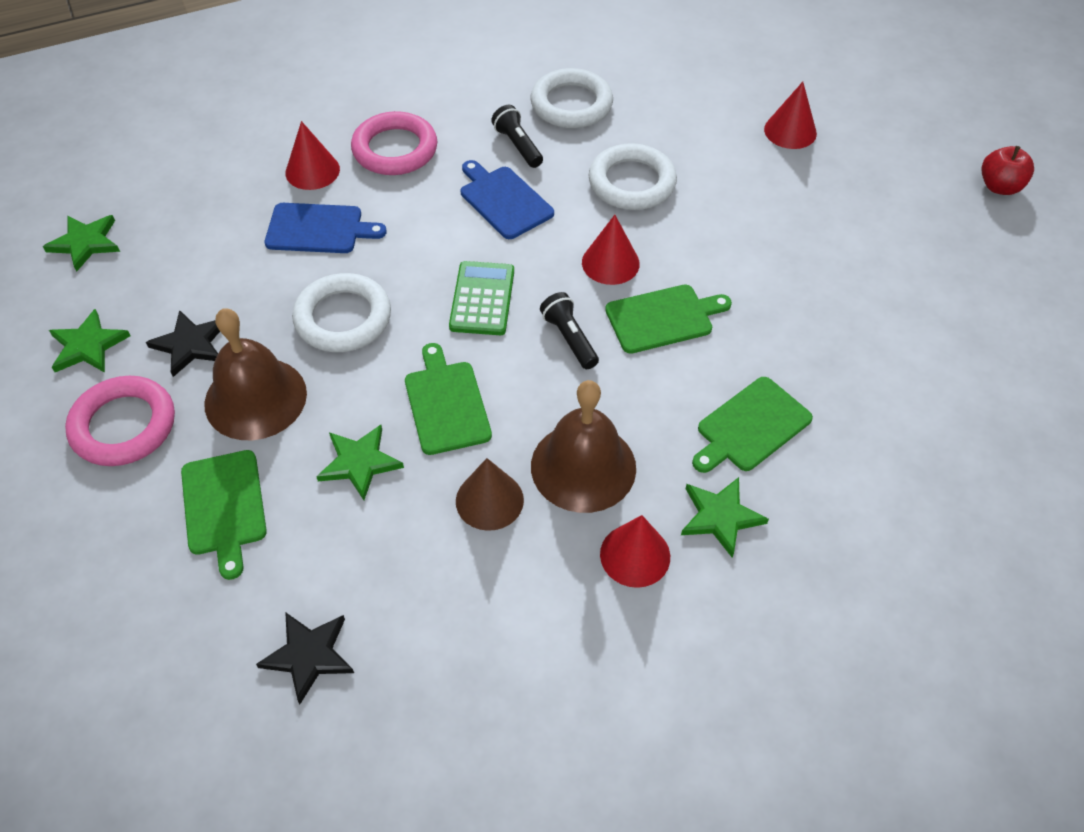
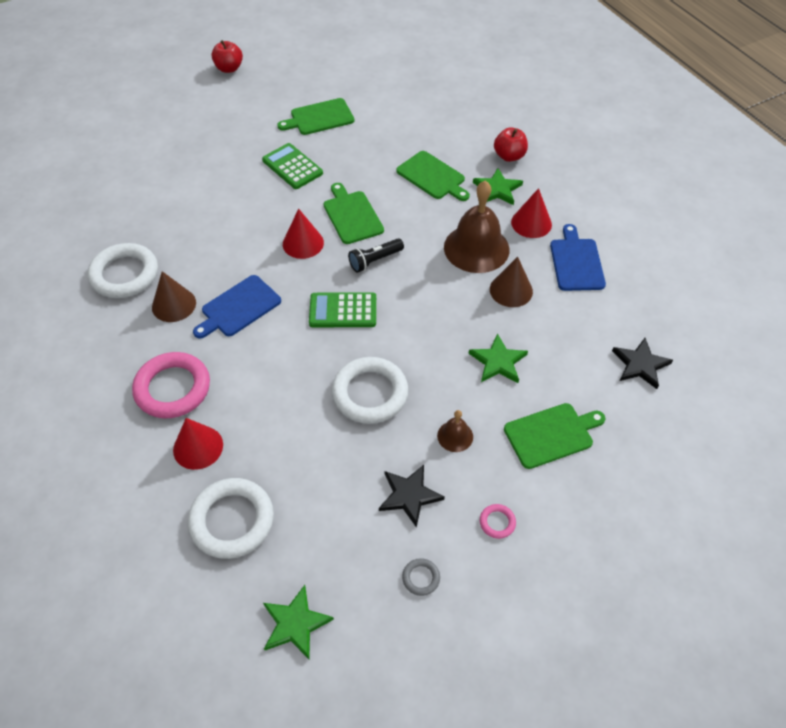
camera: 95 degrees left, 0 degrees up
(88, 346) = (421, 578): green star -> grey ring
(124, 425) = (497, 522): pink ring -> pink ring, size x0.43
(255, 398) = (455, 436): brown bell -> brown bell, size x0.46
(318, 229) = (272, 428): blue cutting board -> blue cutting board (576, 262)
(446, 404) = (440, 320): green cutting board -> green cutting board (319, 118)
(518, 146) = (174, 304): black flashlight -> brown cone
(632, 183) = (220, 235): white ring -> white ring (232, 521)
(769, 255) = (292, 167): none -> green calculator
(790, 131) = (169, 154): red cone -> none
(809, 549) = (509, 156): none -> red apple

